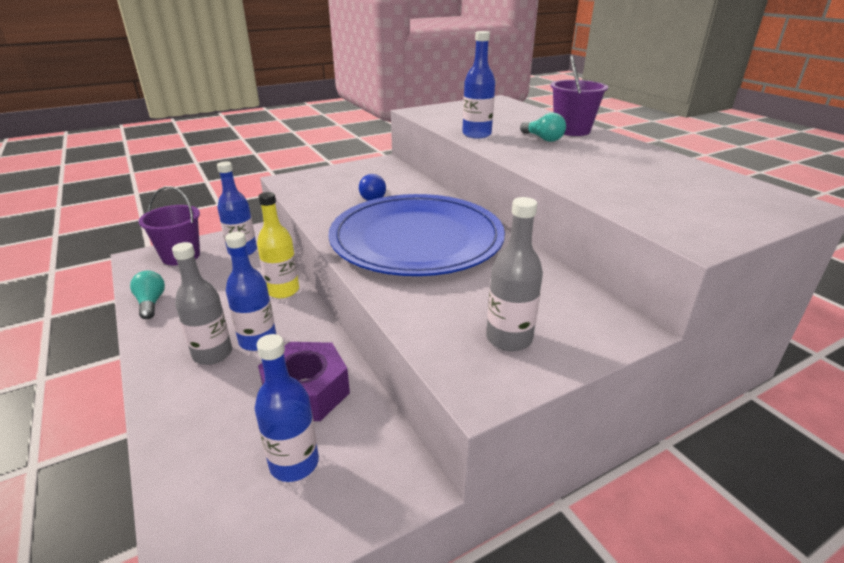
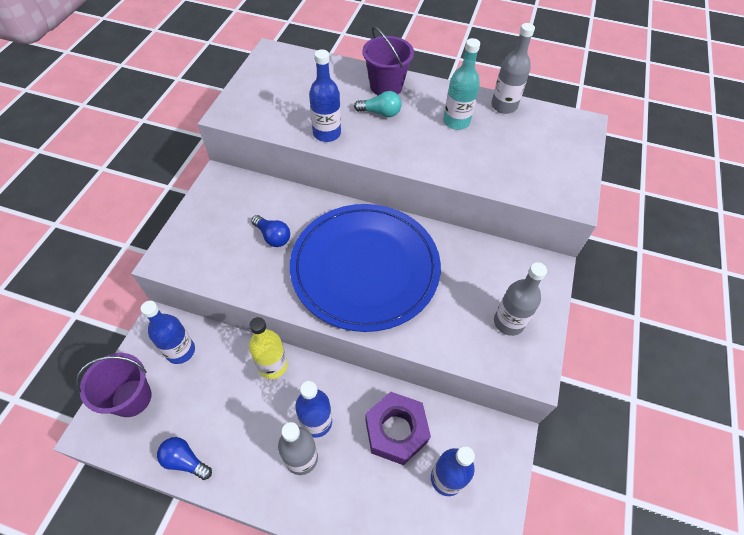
camera: 45 degrees left, 25 degrees up
(151, 303) = (185, 461): turquoise light bulb -> blue light bulb
(616, 160) = (456, 121): none -> turquoise bottle
(692, 167) = (504, 106): none -> grey bottle

